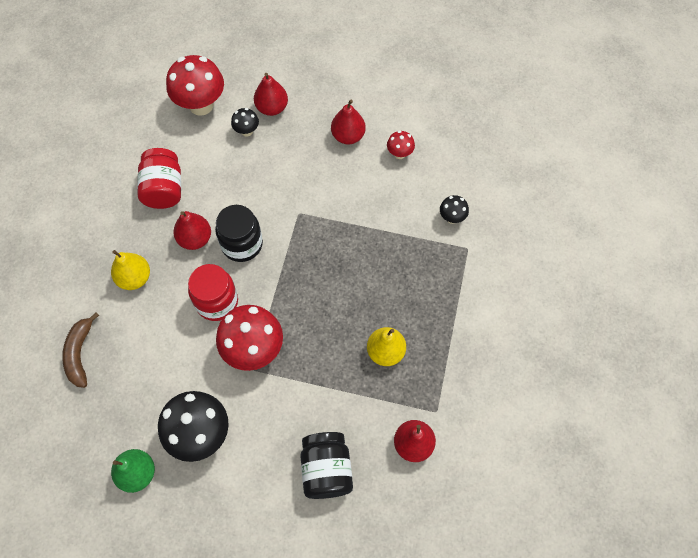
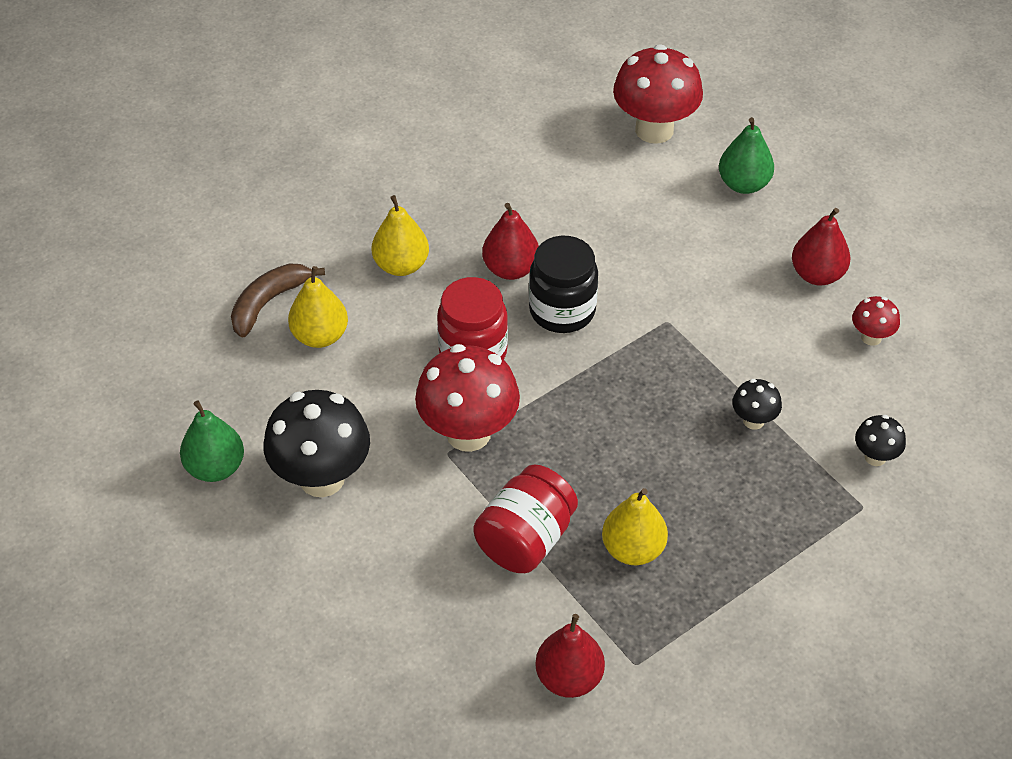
camera: 40 degrees right, 15 degrees down
(127, 352) = (320, 336): none -> yellow pear
(164, 189) = (523, 193): red jar -> red jar (525, 539)
(247, 131) = (686, 191): black mushroom -> black mushroom (753, 420)
(272, 108) = (743, 184): red pear -> green pear
(326, 470) = (432, 625): black jar -> none

